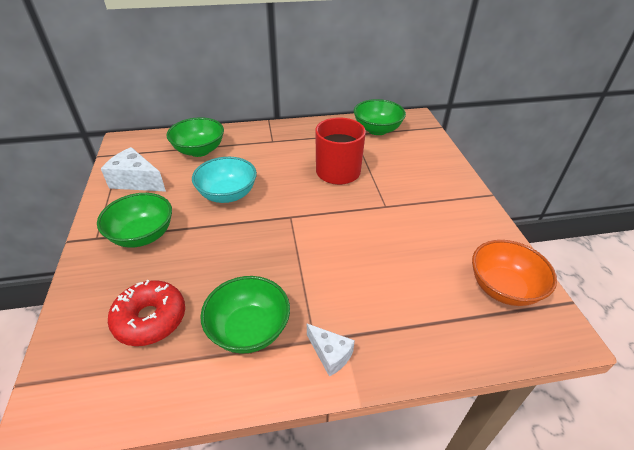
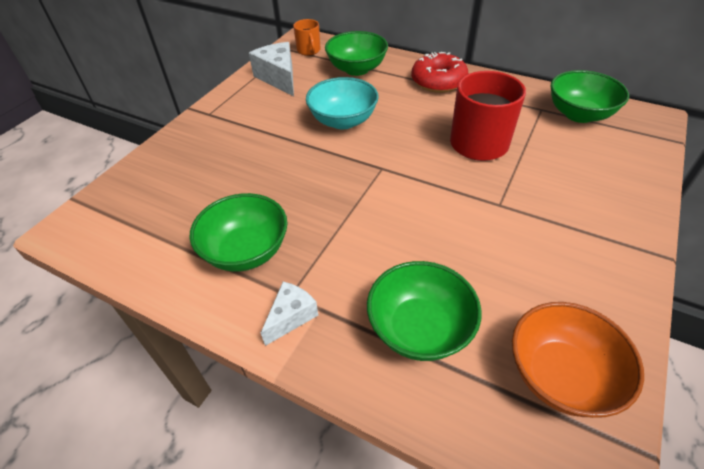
camera: 40 degrees right, 5 degrees up
(141, 149) = (309, 50): none -> orange mug
(142, 235) = (242, 127): green bowl -> green bowl (419, 328)
(150, 319) = (185, 199): red donut -> red donut (438, 81)
(330, 354) = (291, 317): white cheese -> white cheese turned 135 degrees counterclockwise

